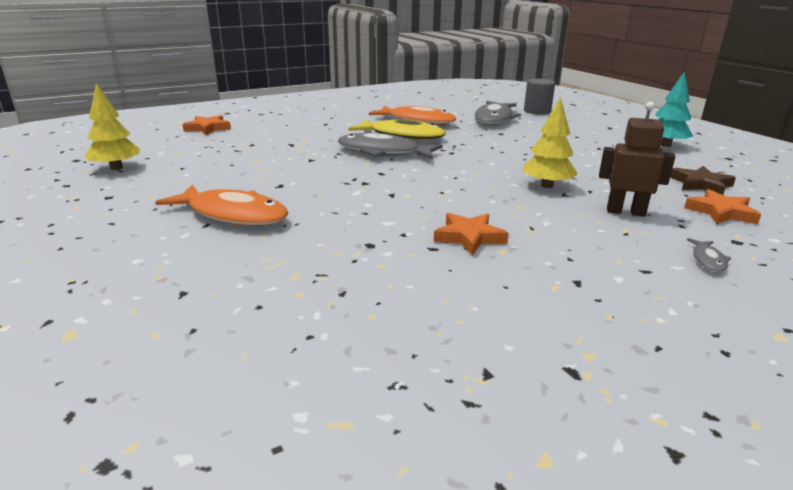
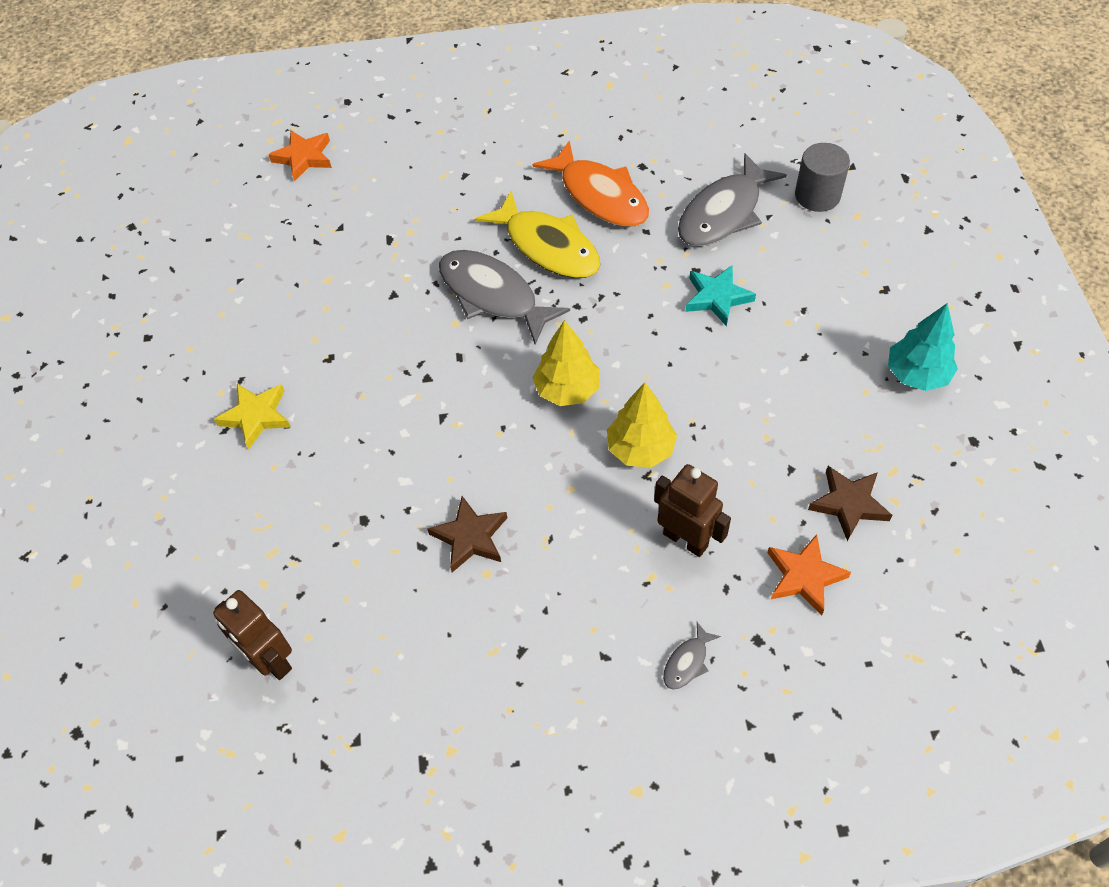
camera: 25 degrees right, 30 degrees up
(116, 168) = (169, 262): yellow tree -> yellow tree (567, 389)
(232, 215) = (256, 416): orange fish -> yellow star
(343, 339) = (270, 660): none -> brown robot
(469, 237) = (470, 537): orange star -> brown star
(524, 138) = (717, 297): none -> turquoise star

